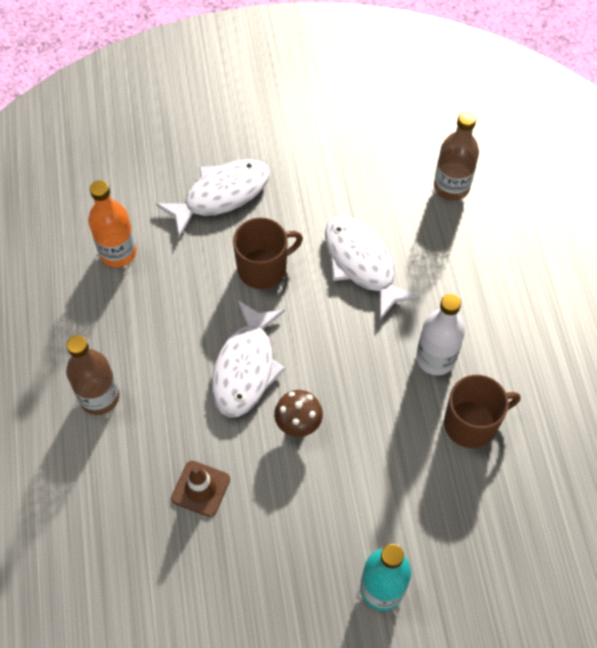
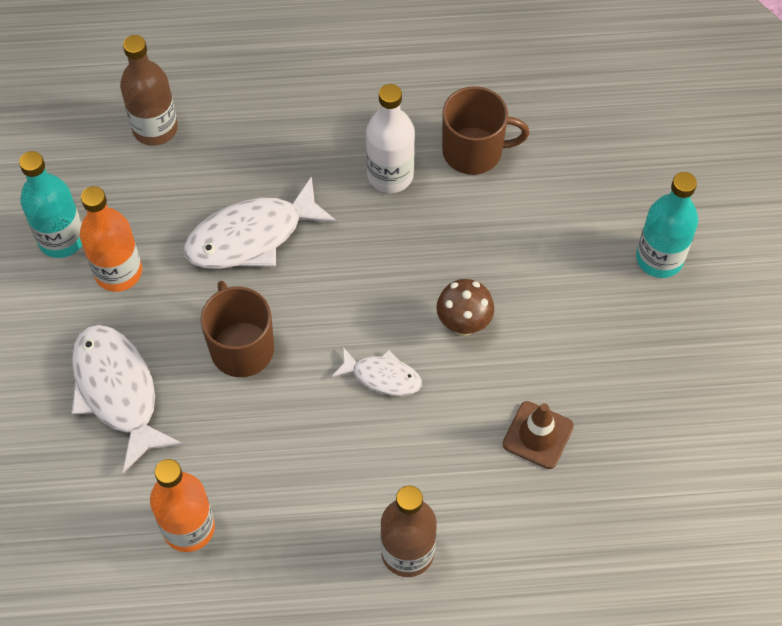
camera: 85 degrees left, 0 degrees up
(246, 368) = (382, 376): white fish -> white fish, size x0.55
(319, 181) = (118, 272): none -> orange bottle
(343, 143) = (61, 239): none -> turquoise bottle
(471, 423) = (474, 151): brown mug -> brown mug turned 105 degrees clockwise

